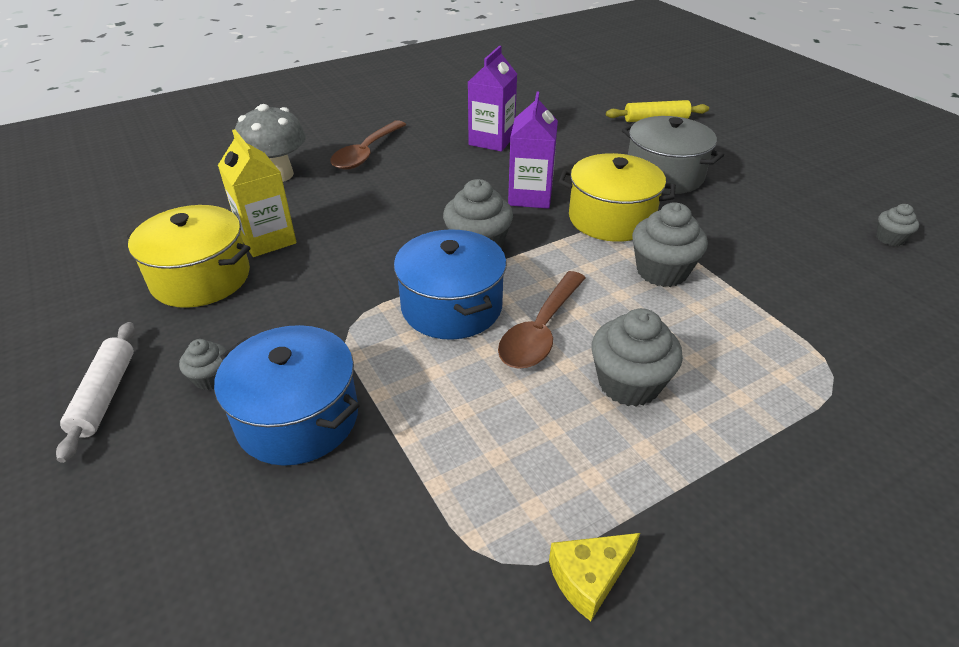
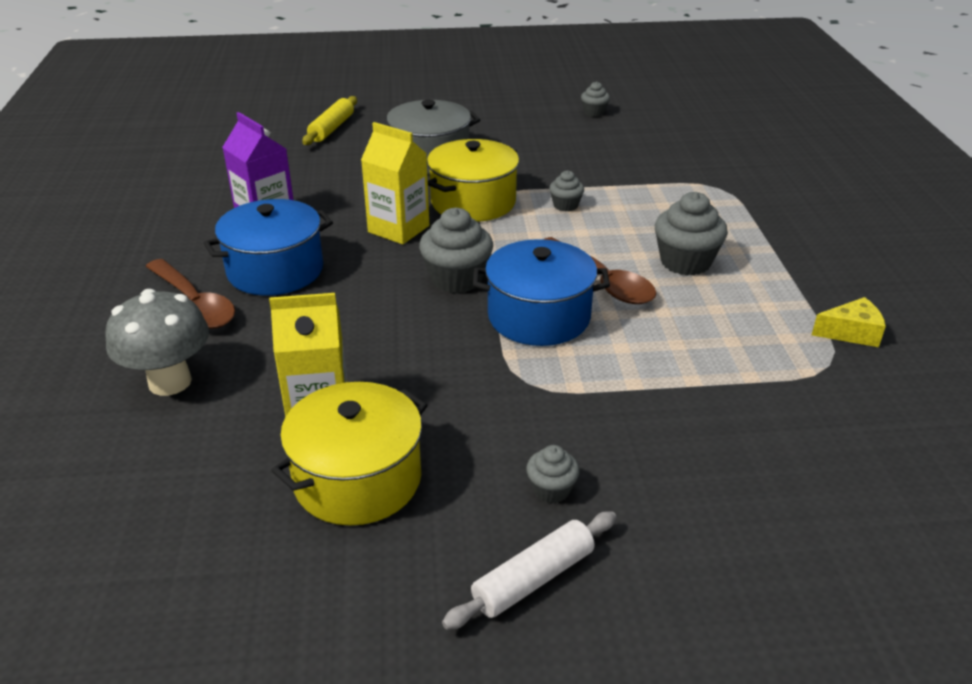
camera: 65 degrees left, 5 degrees down
(105, 395) = (533, 579): white rolling pin -> white rolling pin turned 60 degrees counterclockwise
(298, 417) = (640, 437): blue pot -> blue pot (275, 270)
(530, 196) = (398, 229): purple carton -> yellow carton
(589, 578) = (851, 333): yellow cheese -> yellow cheese turned 90 degrees counterclockwise
(662, 271) = (565, 205): grey cupcake -> grey cupcake, size x0.54

